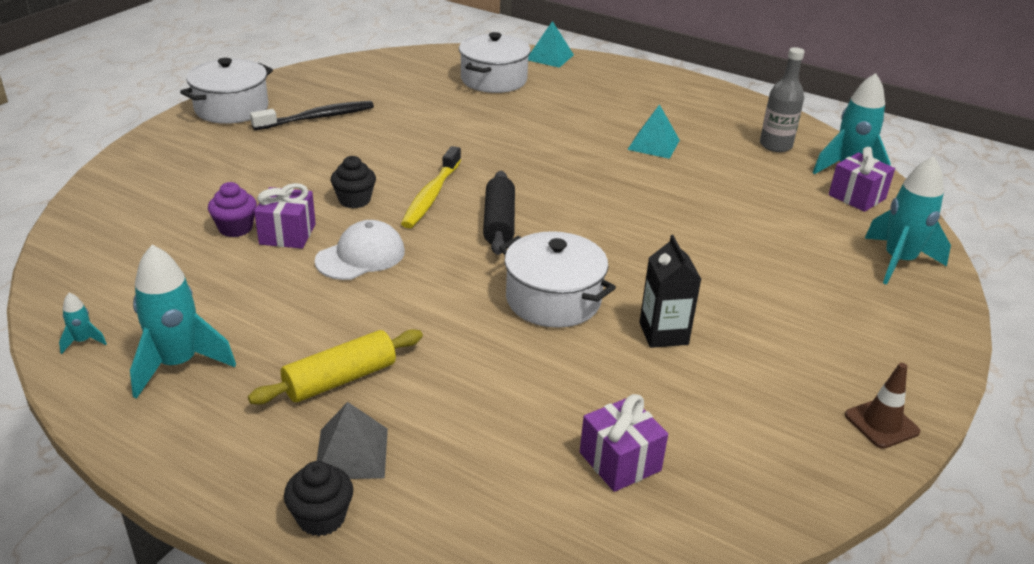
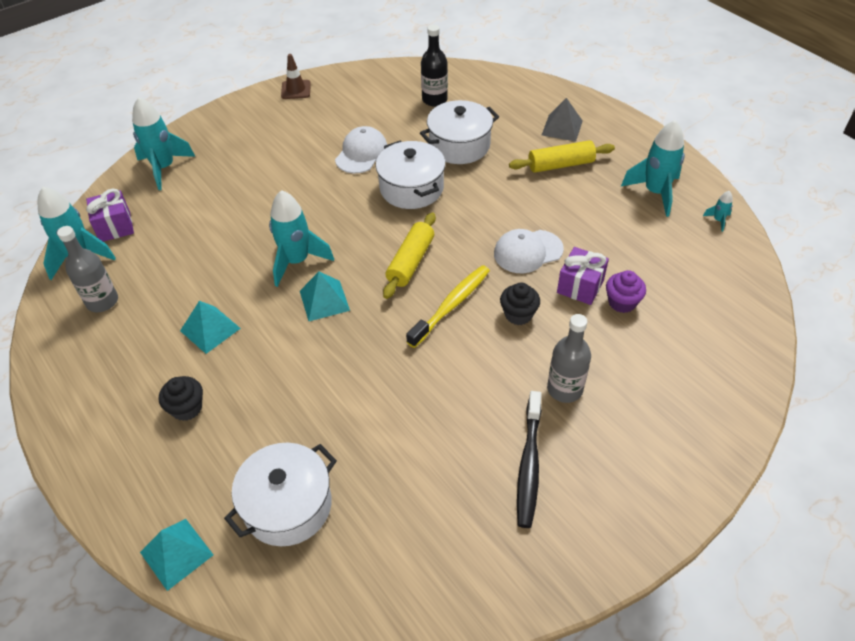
camera: 155 degrees left, 15 degrees up
(231, 108) = (629, 514): white pot -> white pot (459, 145)
(293, 159) = (564, 389): none -> grey bottle
(317, 118) = (529, 465): black toothbrush -> black toothbrush turned 75 degrees counterclockwise
(321, 517) = (581, 105): black cupcake -> black cupcake (187, 408)
(499, 222) = (411, 262): black rolling pin -> yellow rolling pin
(567, 178) = (324, 300): none -> turquoise pyramid
(620, 461) = (434, 100): purple gift -> black bottle
(626, 202) = (297, 261): none -> turquoise rocket
(663, 333) = (361, 153): black carton -> white cap

